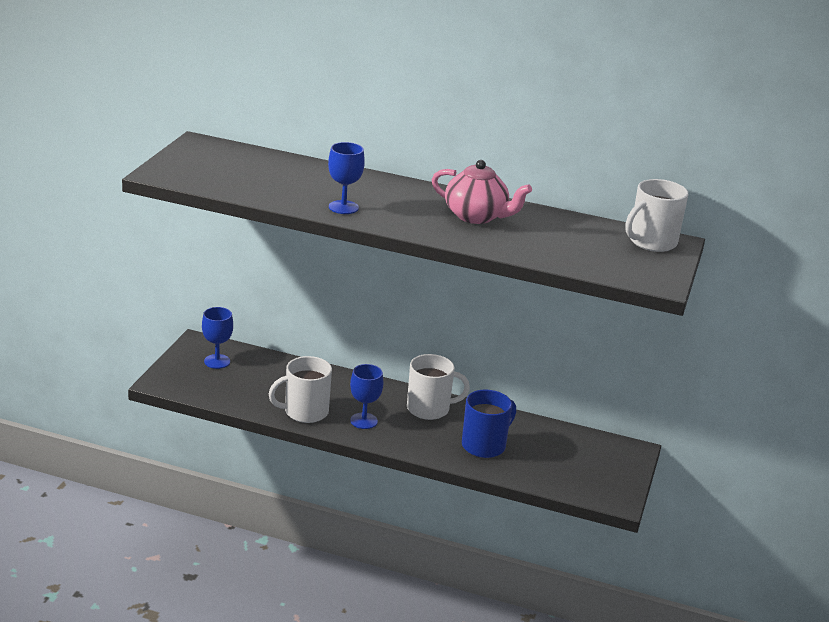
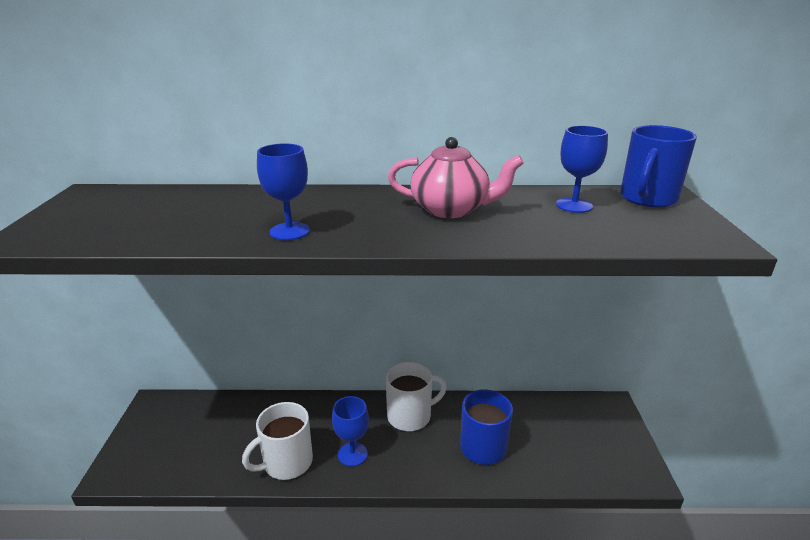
camera: 15 degrees left, 0 degrees up
(217, 361) = (176, 422): blue goblet -> blue goblet (574, 205)
(651, 242) = (647, 198): white mug -> blue mug

